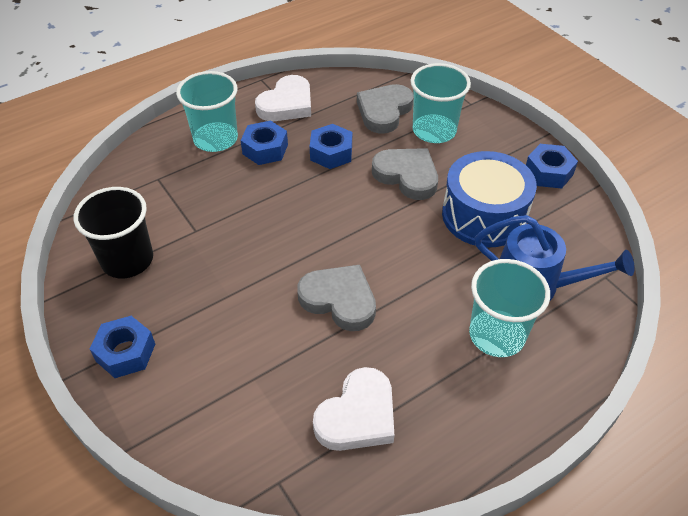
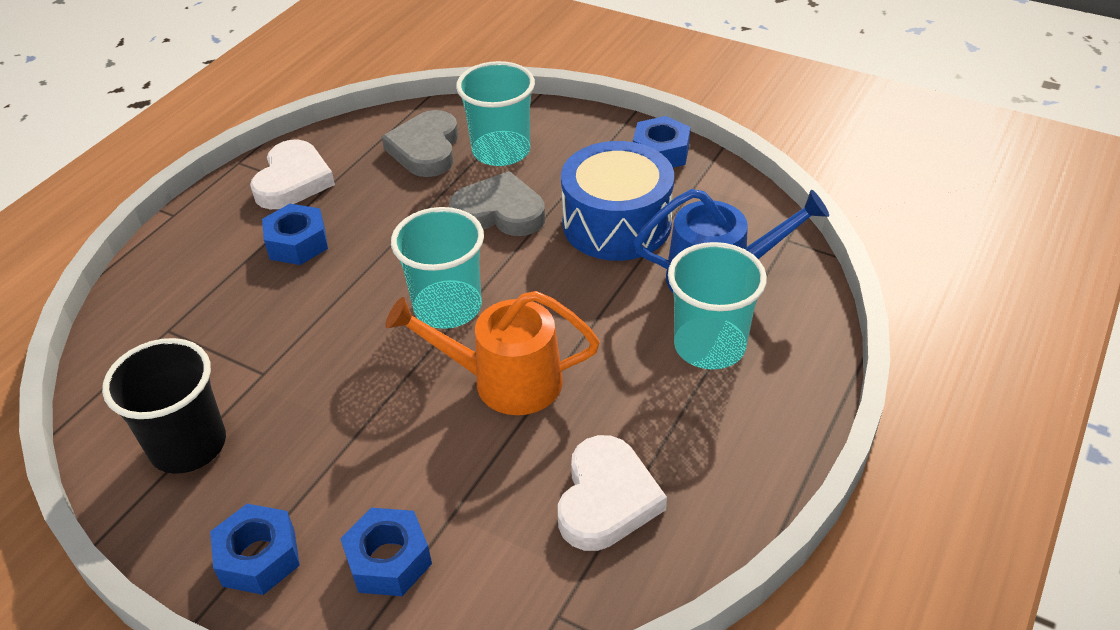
camera: 25 degrees left, 5 degrees down
(215, 139) = (220, 254): turquoise cup -> turquoise cup (447, 307)
(331, 153) = (388, 218): blue nut -> blue nut (389, 560)
(339, 300) = (504, 381): grey heart -> orange watering can

